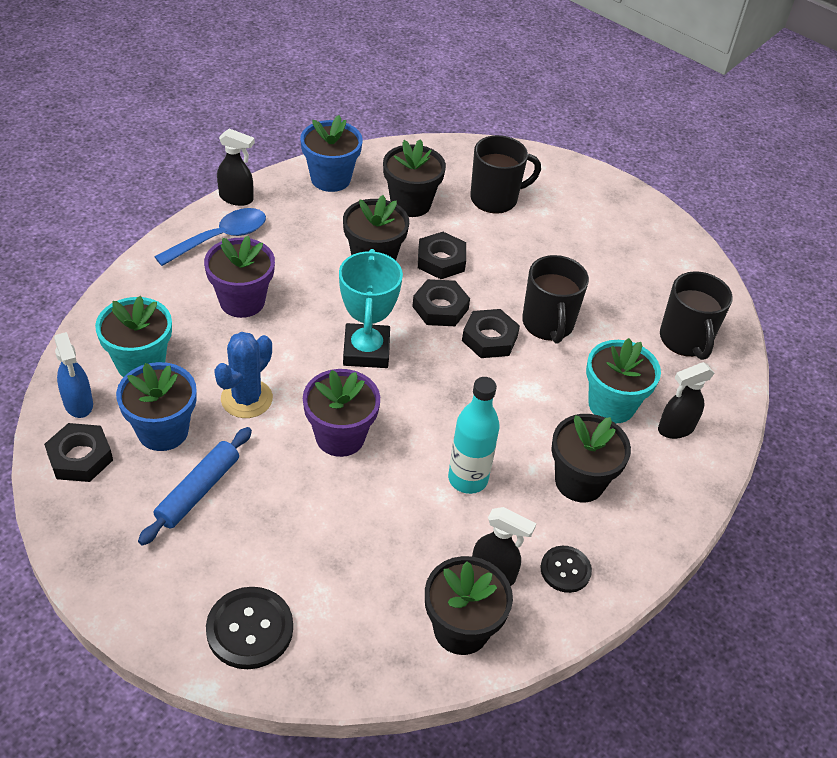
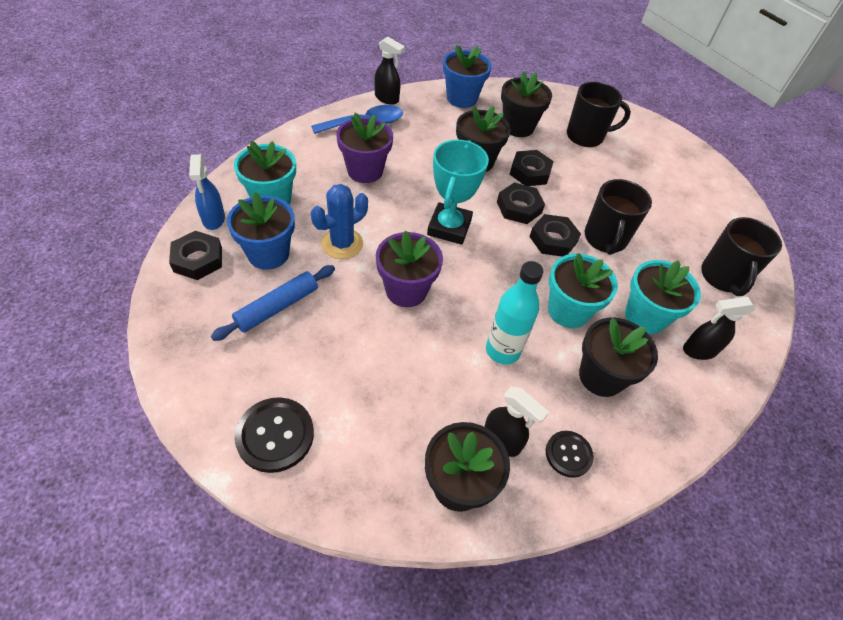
camera: 15 degrees right, 5 degrees up
(527, 418) = (568, 311): none -> turquoise flower pot

